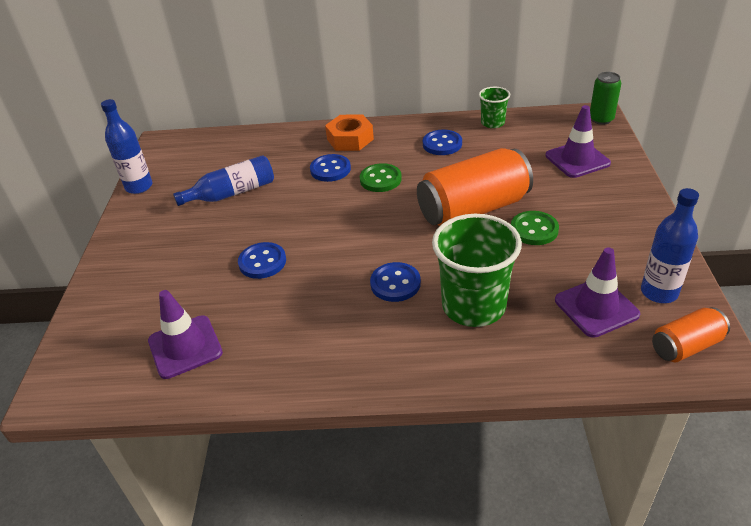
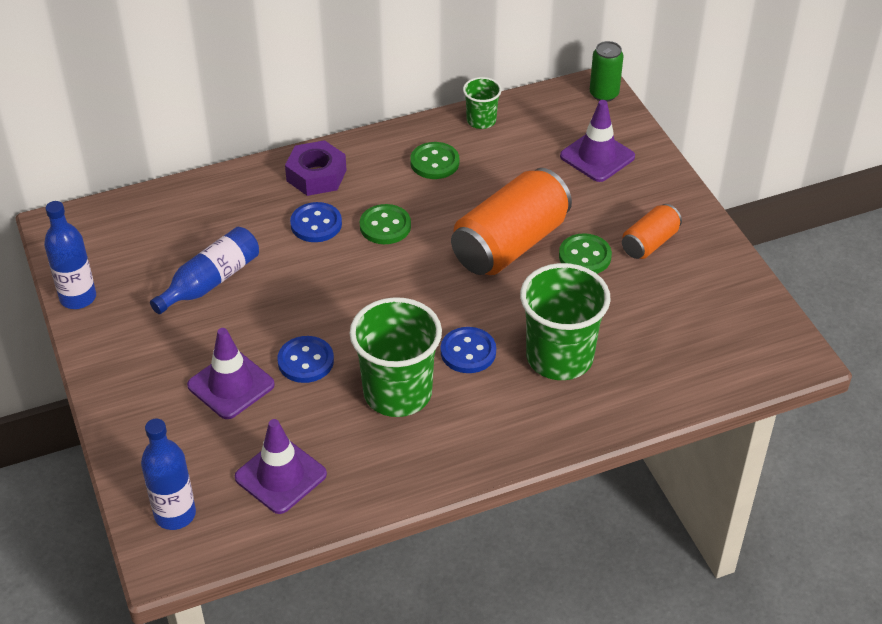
camera: 25 degrees left, 5 degrees up
(318, 303) = (397, 393): none -> green cup
(350, 139) = (316, 175): orange nut -> purple nut
(442, 144) = (434, 162): blue button -> green button
(596, 307) = (676, 330): purple traffic cone -> purple traffic cone (231, 385)
(659, 292) = (728, 301): blue bottle -> blue bottle (175, 514)
(686, 346) = (767, 350): orange can -> orange can (649, 243)

